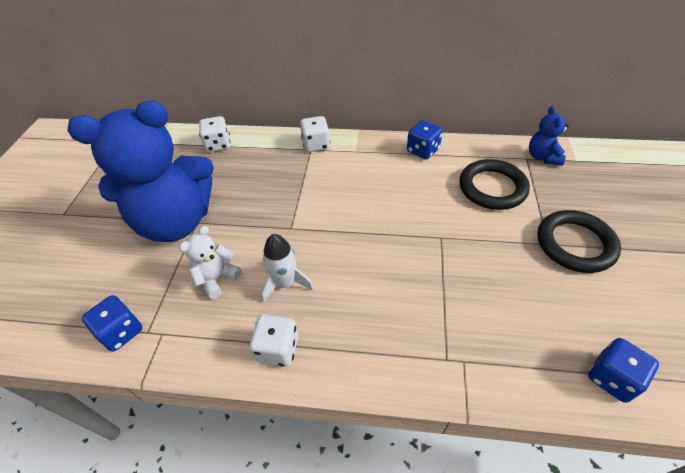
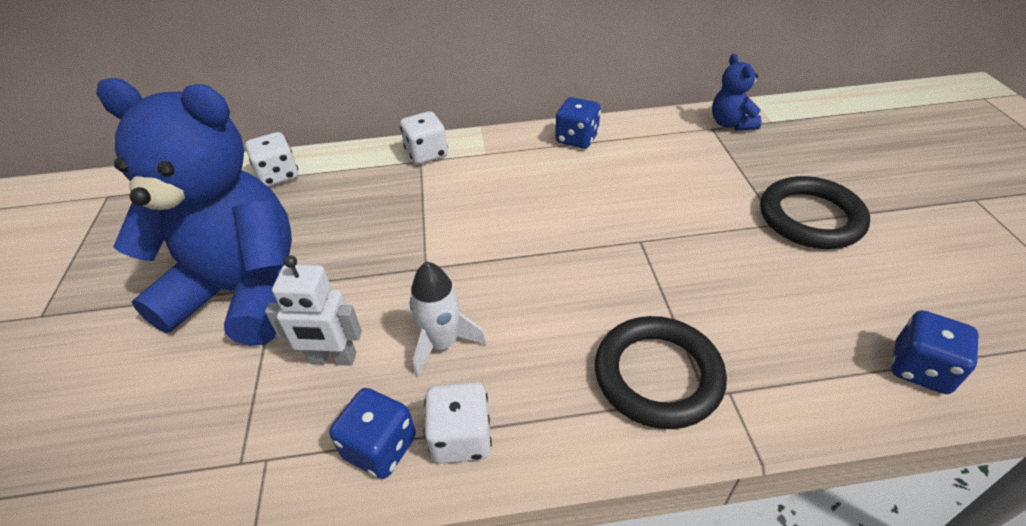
camera: 15 degrees left, 5 degrees down
(121, 332) = (195, 472): blue dice -> blue dice (380, 447)
(176, 222) = (242, 292): blue teddy bear -> blue teddy bear turned 135 degrees counterclockwise
(216, 278) = (332, 358): white teddy bear -> white robot
(492, 188) = (683, 169): black ring -> black ring (657, 375)

